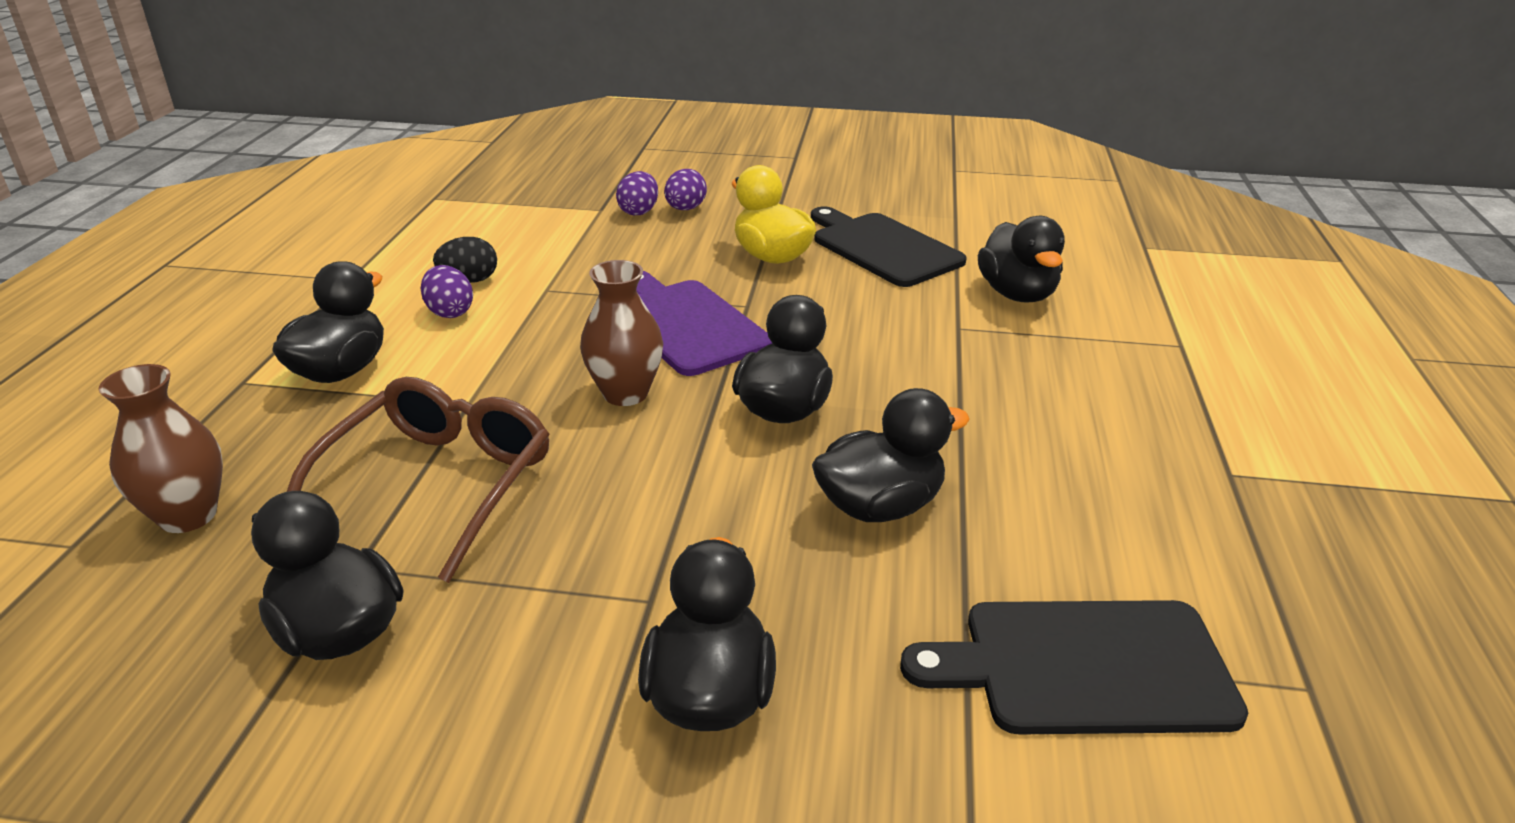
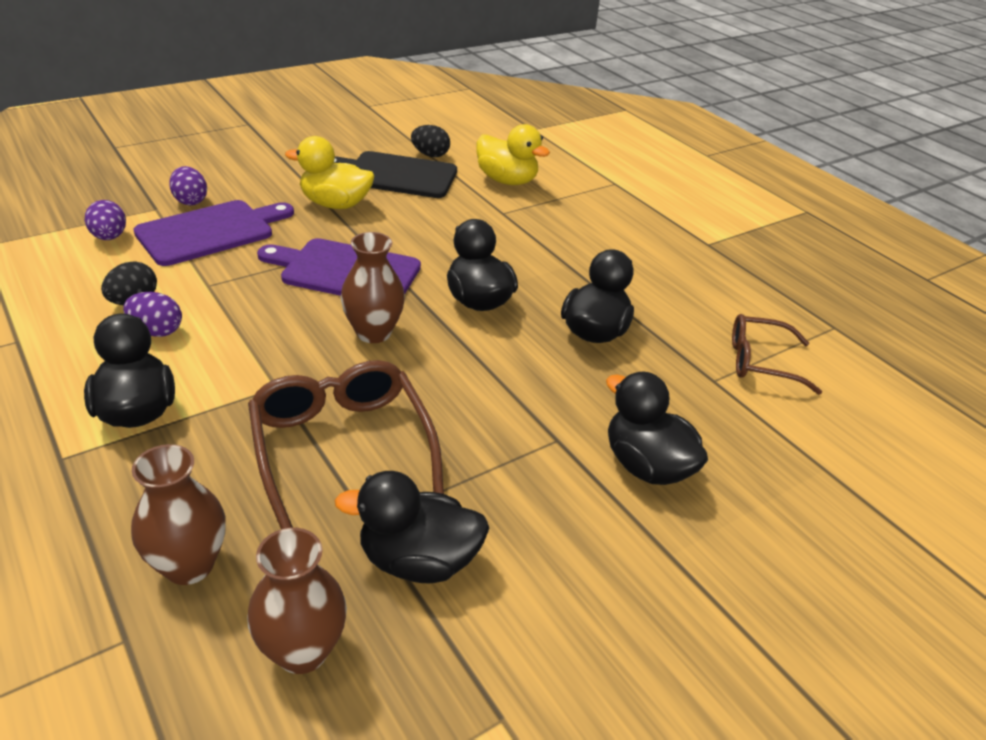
camera: 45 degrees left, 5 degrees up
(144, 643) = (302, 650): none -> brown vase
(616, 244) = (210, 231): none -> purple cutting board
(685, 209) = (224, 188): purple egg -> purple egg (109, 237)
(956, 238) = (430, 155): none -> black egg
(1017, 294) = (507, 180): black duck -> yellow duck
(1085, 667) = (761, 362): black cutting board -> brown glasses

